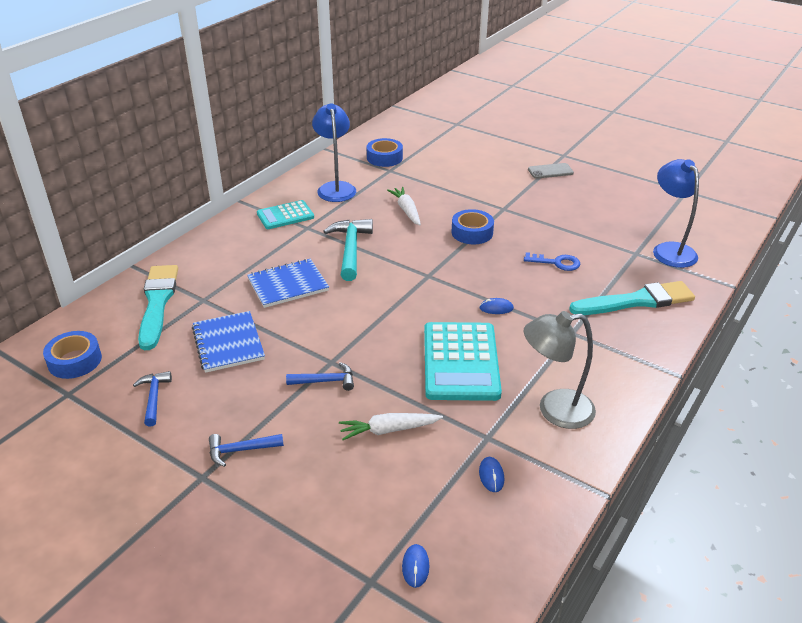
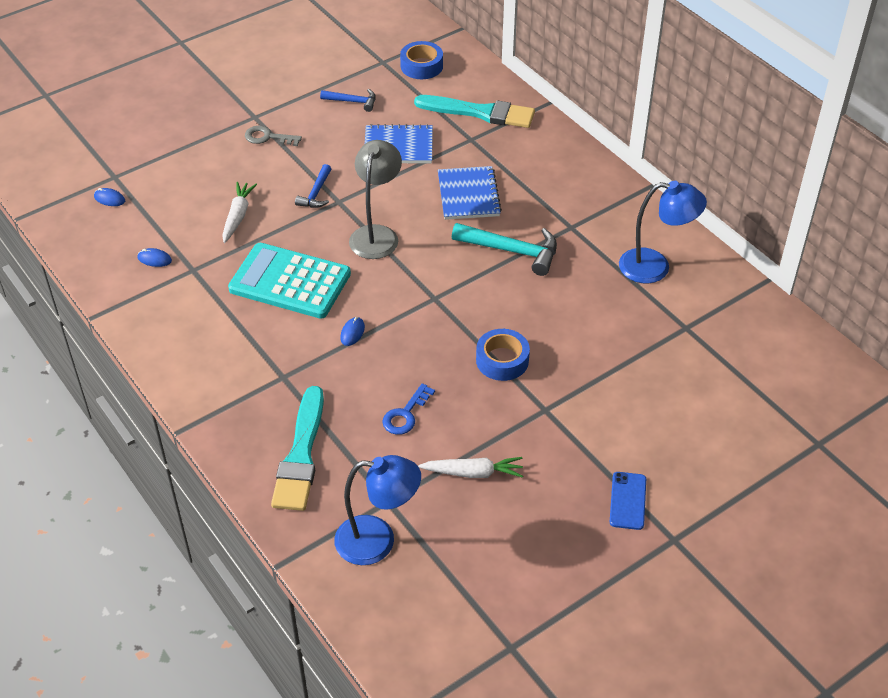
camera: 110 degrees right, 10 degrees up
(241, 450) = (268, 137): blue hammer -> grey key
(285, 215) = (604, 215): turquoise calculator -> none
(384, 158) = (724, 331): blue tape -> none
(406, 210) = (576, 316): white carrot -> white carrot (473, 473)
(550, 171) = (628, 501): grey phone -> blue phone
(554, 410) = (194, 322): grey lamp -> grey lamp (376, 234)

